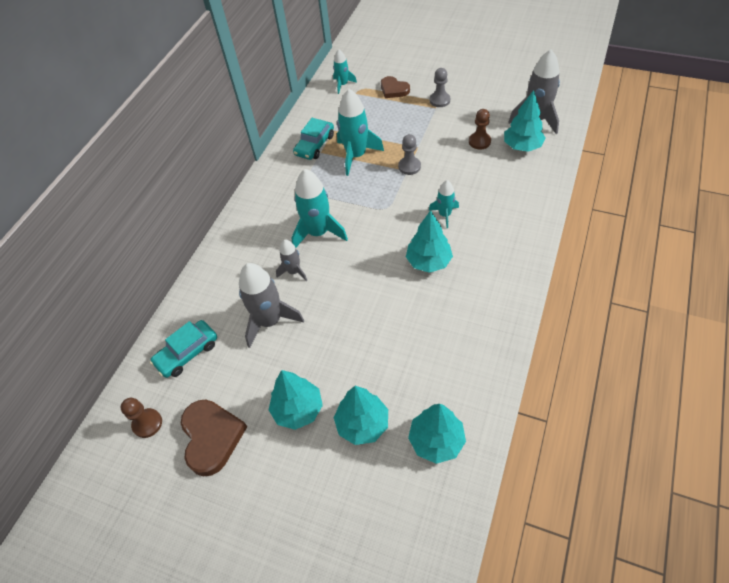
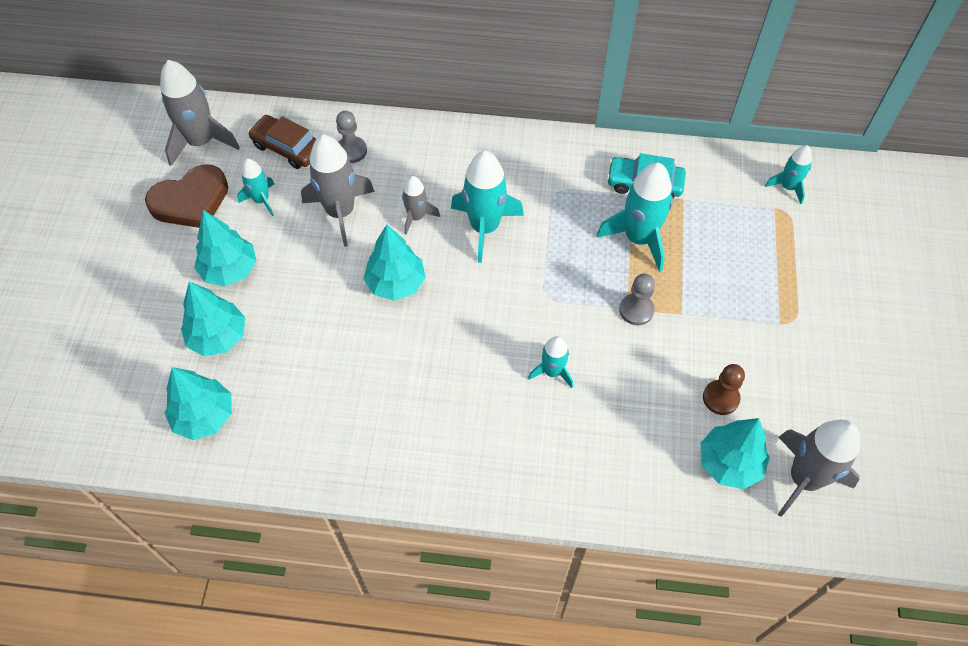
camera: 70 degrees right, 5 degrees up
(147, 423) = (201, 142): brown pawn -> grey rocket
(187, 353) = (287, 148): turquoise car -> brown car
(234, 378) = (261, 200): none -> turquoise rocket
(394, 89) = (802, 257): brown heart -> none
(428, 262) = (463, 365): turquoise tree -> turquoise tree (396, 283)
(439, 100) = (800, 326): grey pawn -> grey pawn (351, 151)

